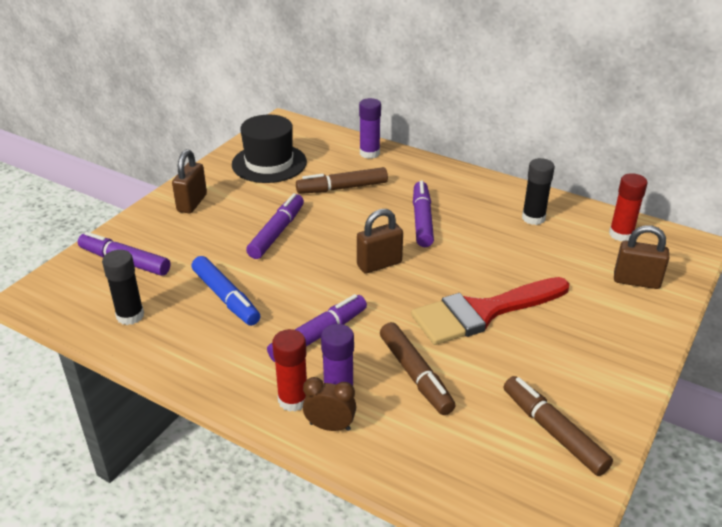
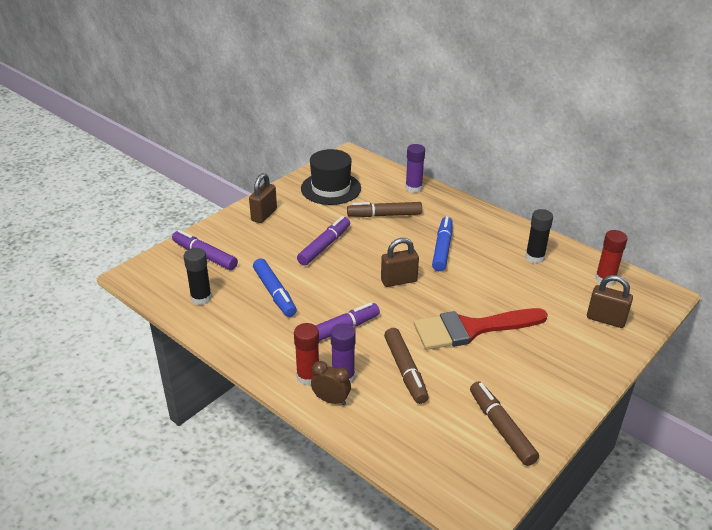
camera: 10 degrees right, 0 degrees up
(422, 220) = (442, 249): purple marker -> blue marker

